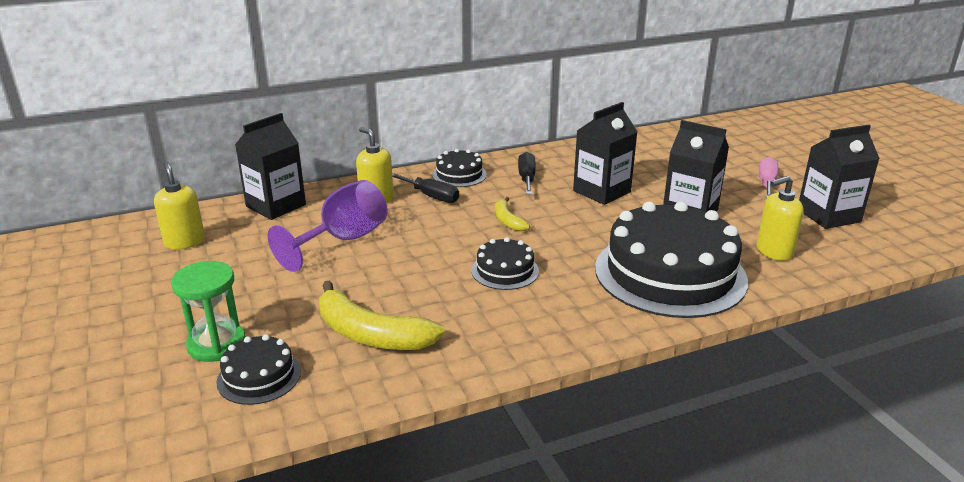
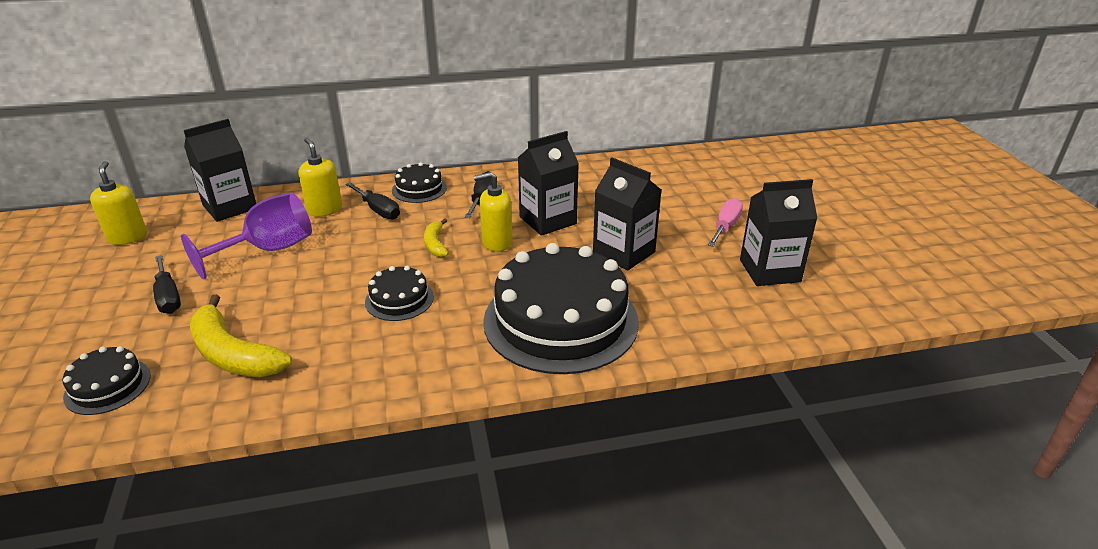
camera: 10 degrees right, 5 degrees up
(216, 344) = (91, 347): green hourglass -> none
(267, 291) = (168, 297): none -> black screwdriver
(773, 251) = (684, 307): yellow soap dispenser -> yellow soap dispenser (496, 242)

